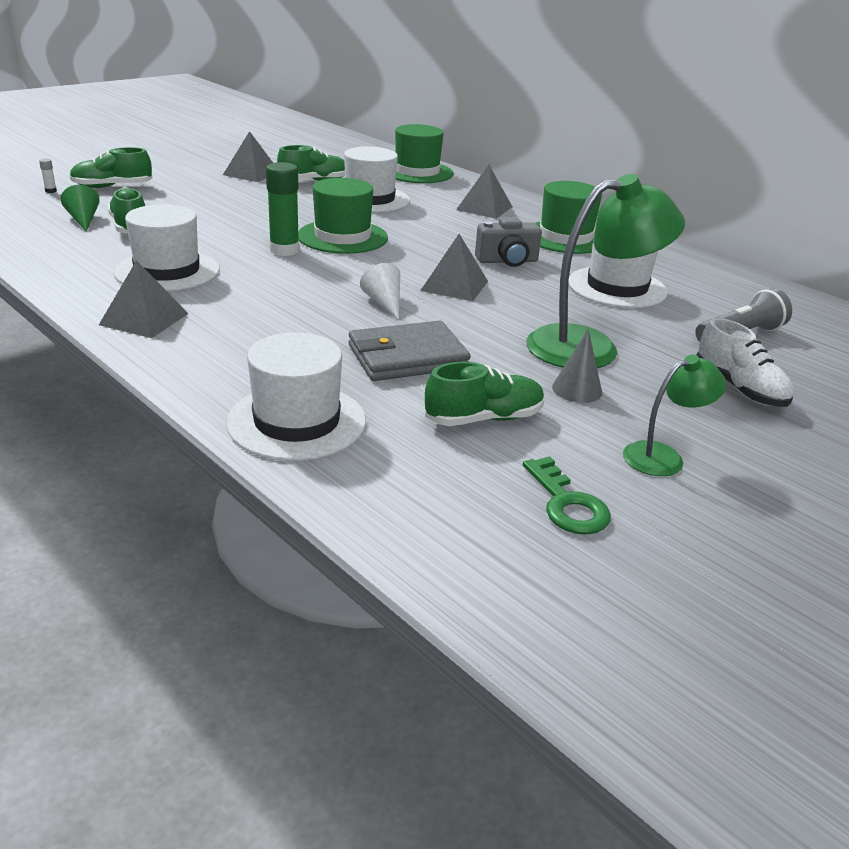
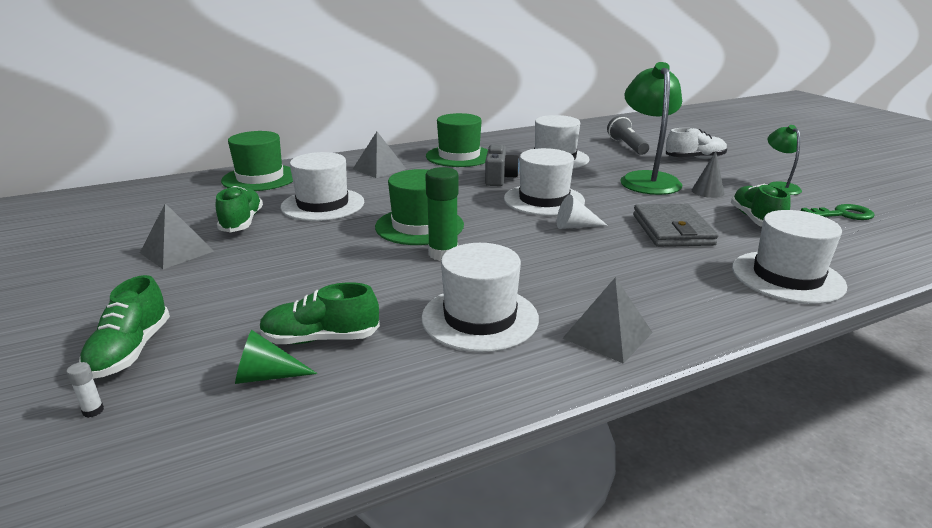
camera: 70 degrees left, 5 degrees down
(454, 286) = (544, 200): grey pyramid -> white hat

